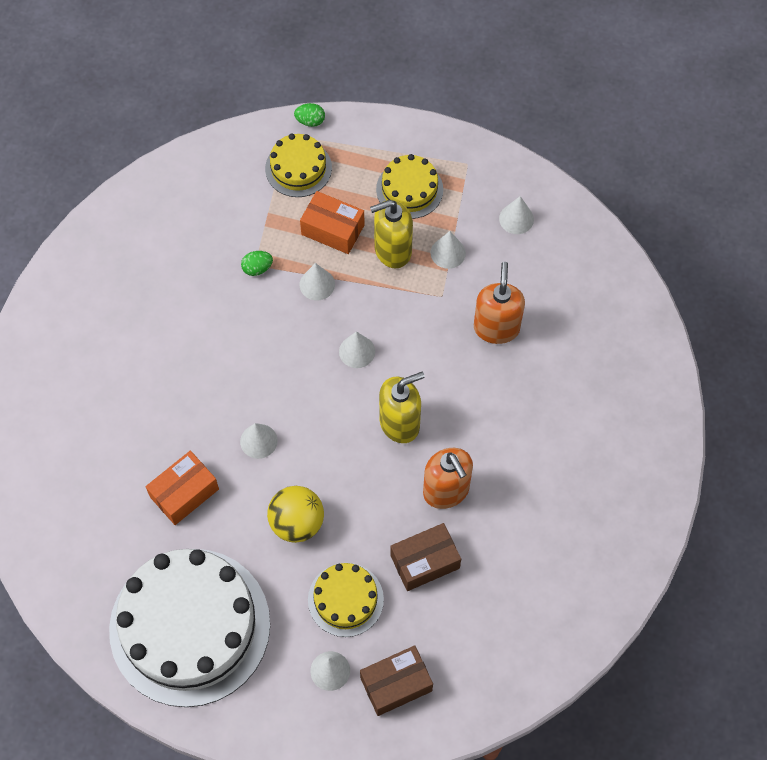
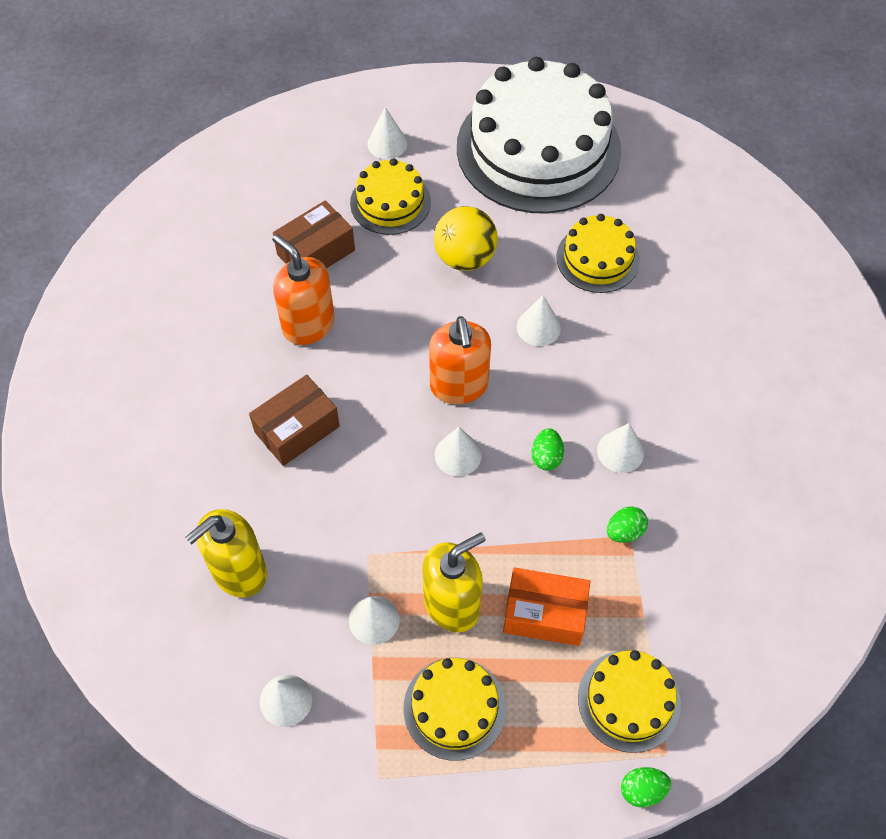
camera: 165 degrees right, 5 degrees down
(184, 493) = (598, 258): orange box -> yellow cake
(292, 334) = (546, 457): none -> green egg
(317, 284) = (538, 529): white cone -> white cone (620, 451)
(396, 684) = (319, 146): brown box -> brown box (297, 429)
(400, 423) = (380, 383): yellow soap dispenser -> yellow soap dispenser (239, 572)
(496, 328) = (285, 528): orange soap dispenser -> orange soap dispenser (459, 386)

